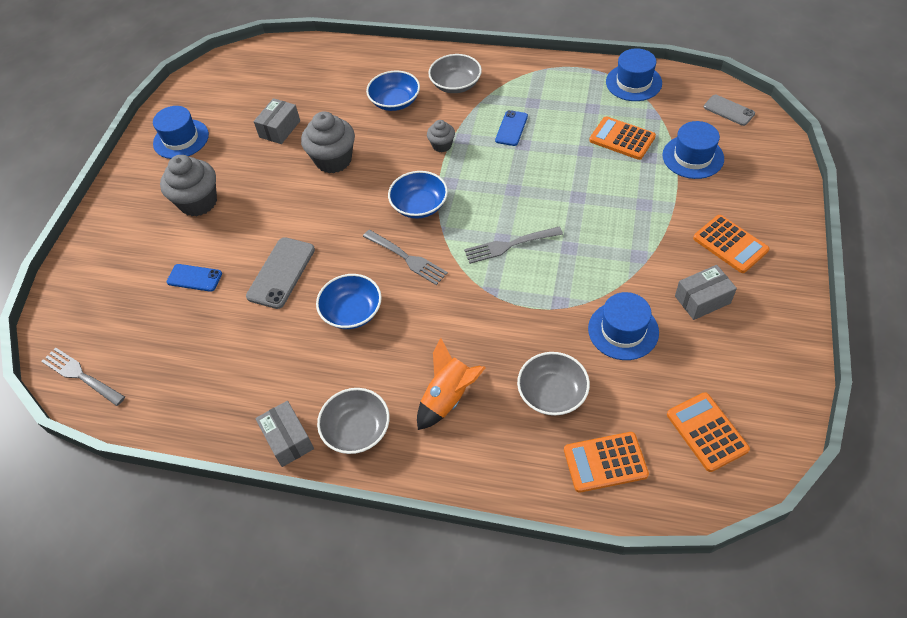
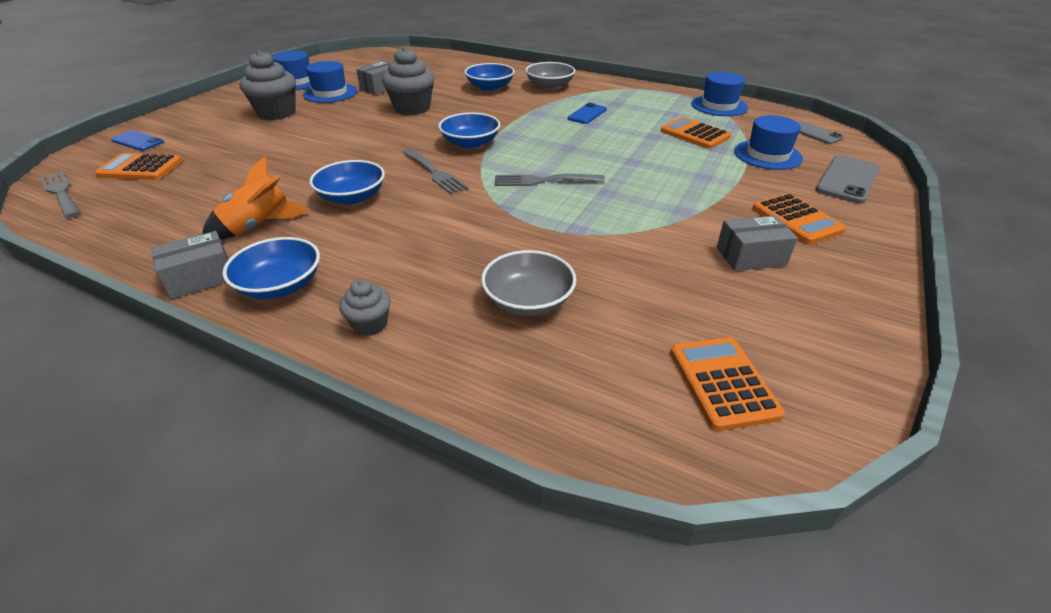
camera: 10 degrees right, 15 degrees down
(194, 278) = (228, 152): blue phone -> blue phone (137, 141)
(281, 273) = (308, 162): grey phone -> grey phone (847, 179)
(288, 439) = (200, 278): grey box -> grey box turned 75 degrees clockwise
(357, 430) = (280, 285): grey bowl -> blue bowl
(442, 145) = (515, 114): grey cupcake -> grey cupcake (370, 324)
(448, 397) = (403, 280): orange rocket -> orange rocket (258, 226)
(605, 462) = (564, 384): orange calculator -> orange calculator (140, 168)
(623, 330) = (642, 264): blue hat -> blue hat (330, 93)

